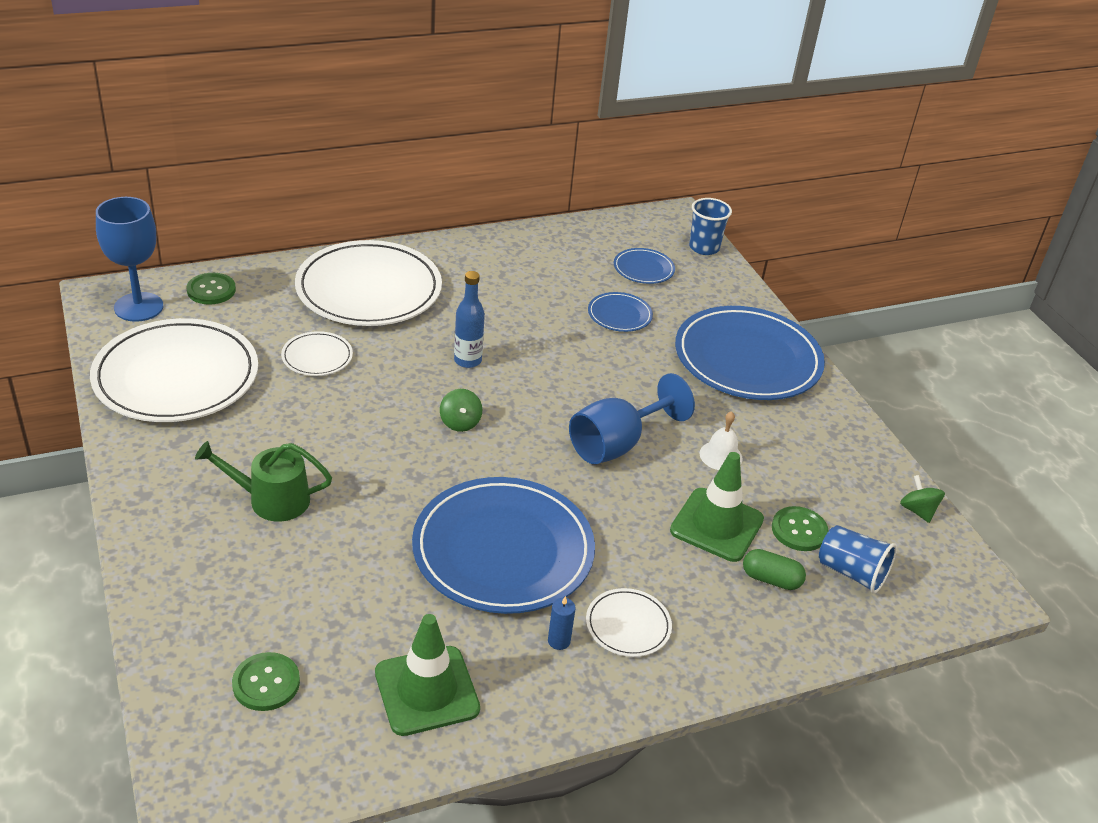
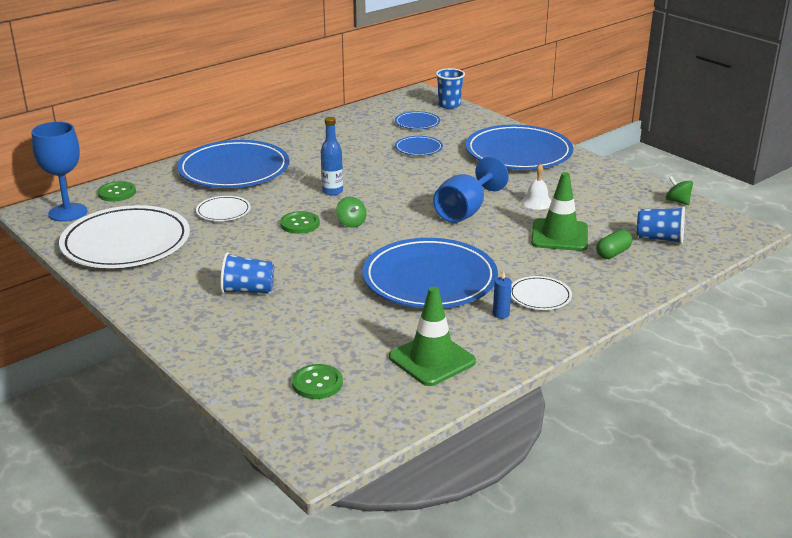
camera: 15 degrees left, 10 degrees down
(271, 500) = (248, 290): green watering can -> blue cup
(369, 289) = (234, 169): white plate -> blue plate
(771, 579) = (613, 253): green capsule -> green capsule turned 45 degrees counterclockwise
(799, 530) = (612, 226): green button -> green button (300, 224)

